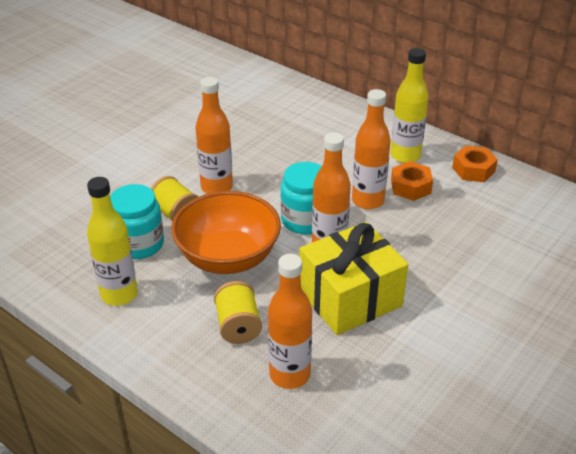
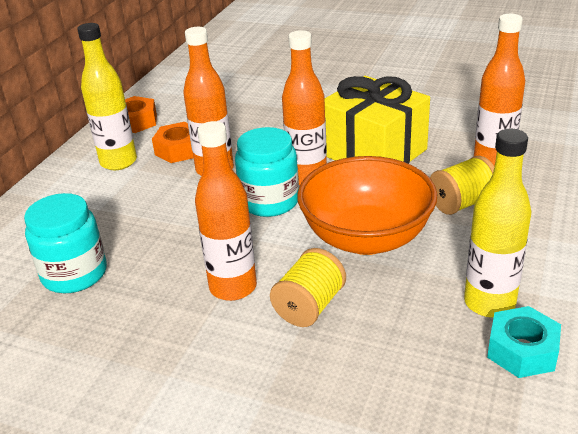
camera: 105 degrees left, 5 degrees down
(70, 292) = (522, 350): none -> turquoise nut
(139, 244) = (390, 320): turquoise jar -> turquoise jar (74, 274)

